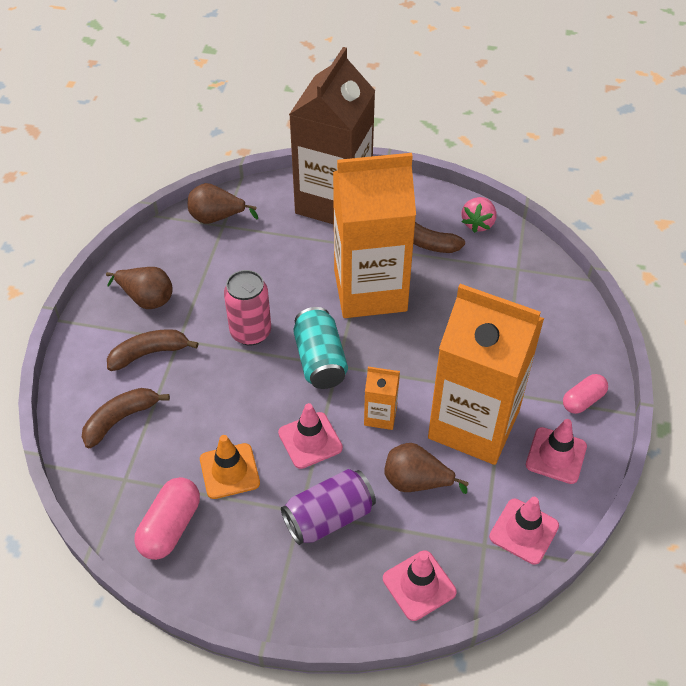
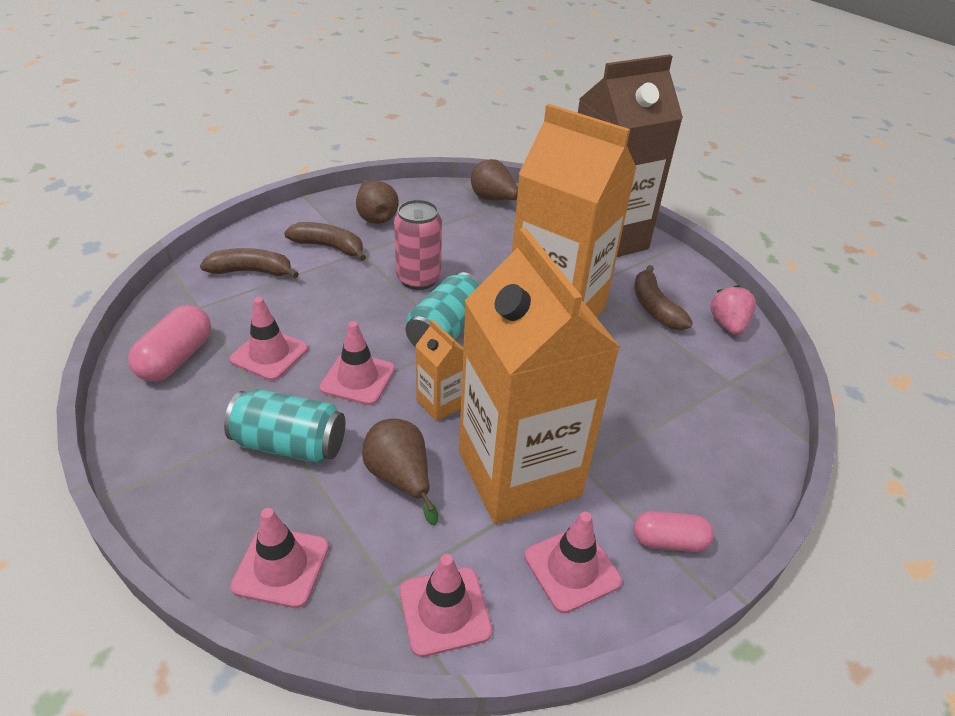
camera: 40 degrees right, 10 degrees down
(170, 527) = (176, 358): pink capsule -> pink capsule turned 45 degrees counterclockwise
(229, 471) = (269, 354): orange traffic cone -> pink traffic cone
(329, 517) = (290, 444): purple can -> turquoise can
(478, 223) = (728, 325): pink strawberry -> pink strawberry turned 120 degrees clockwise

